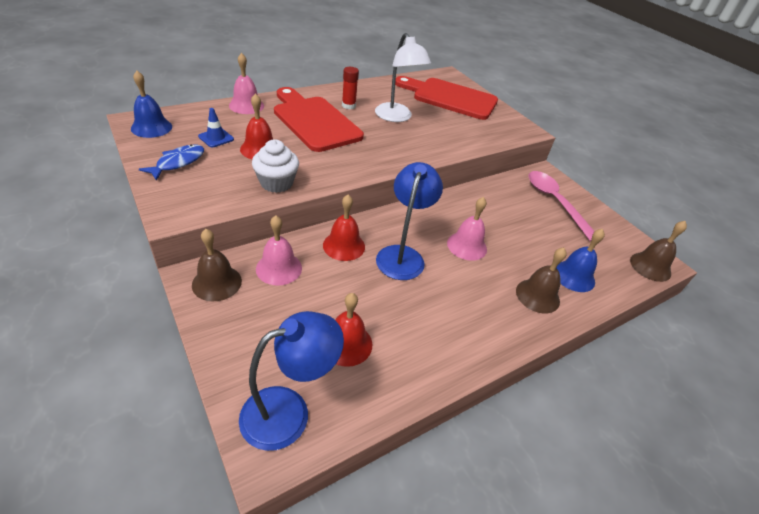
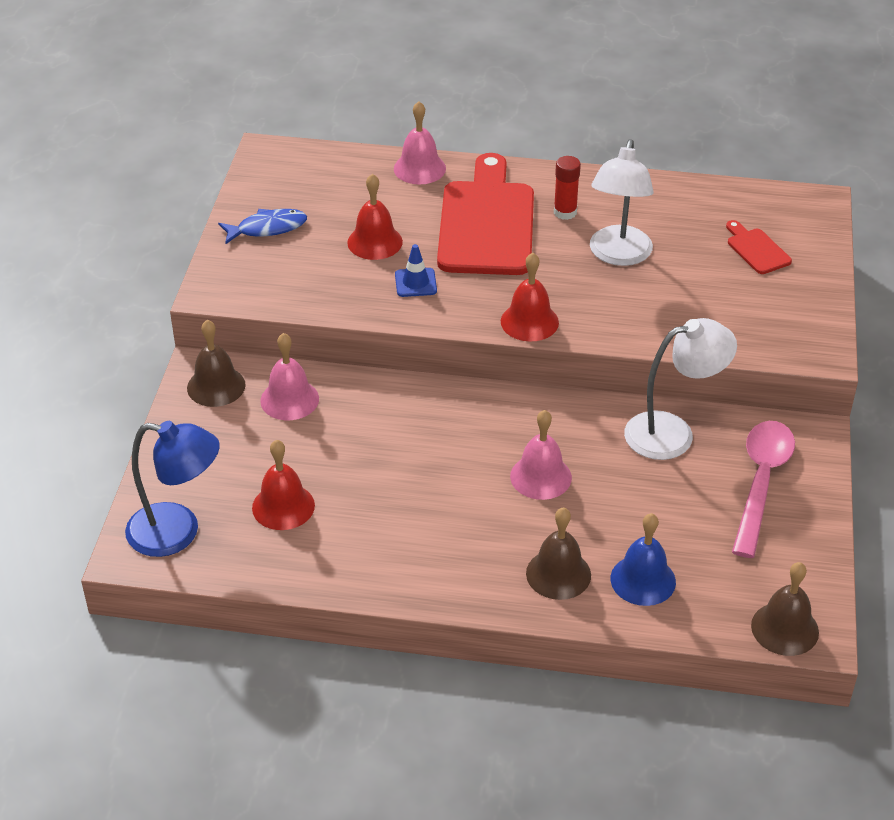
camera: 45 degrees right, 0 degrees up
(151, 127) = (277, 168): blue bell -> none
(216, 138) = (337, 208): blue traffic cone -> blue traffic cone (415, 283)
(276, 183) = (351, 295): white cupcake -> none
(344, 246) = (385, 407): red bell -> red bell (529, 321)
(402, 255) = (443, 449): blue lamp -> none
(450, 98) = (756, 249): red cutting board -> red cutting board, size x0.43
(495, 196) = (673, 432): none -> white lamp

